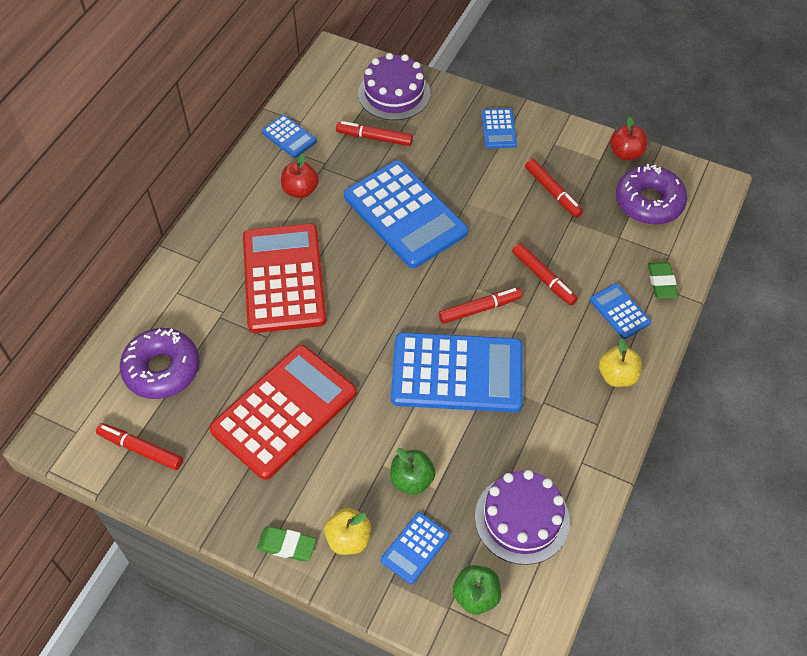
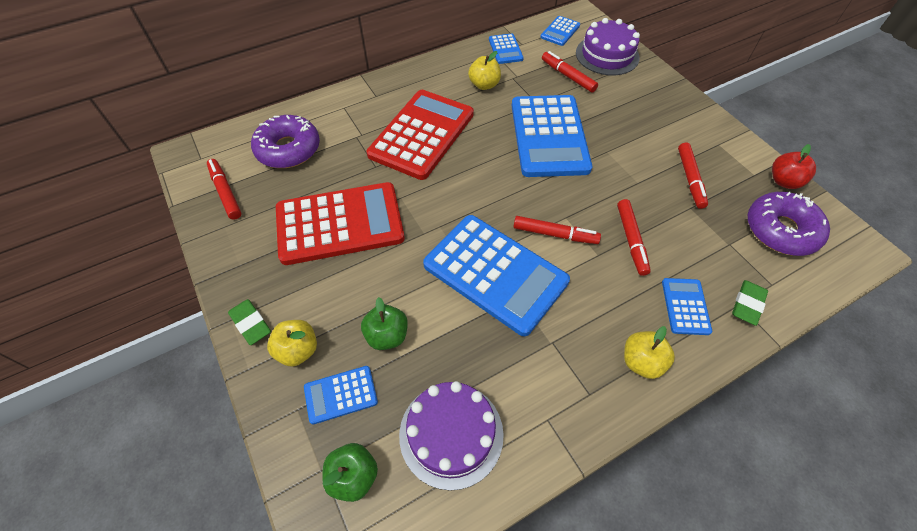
camera: 35 degrees right, 0 degrees up
(300, 190) = (484, 85): red apple -> yellow apple
(498, 129) = (675, 113): blue calculator -> blue calculator (560, 31)

